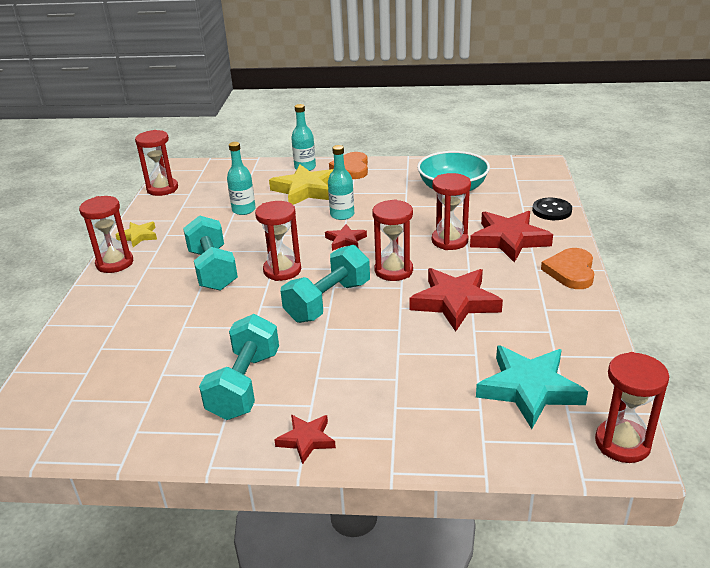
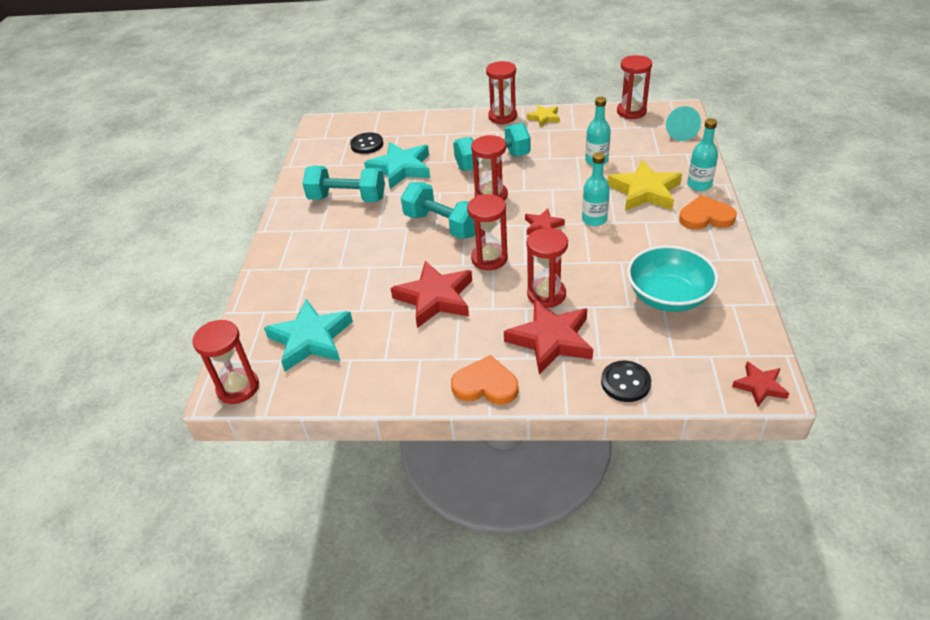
camera: 90 degrees right, 10 degrees up
(108, 376) = (367, 144): none -> black button
(192, 339) = (401, 168): none -> turquoise star
(217, 169) = (680, 132): none -> turquoise cone
(306, 440) = (288, 231): red star -> red star (760, 386)

